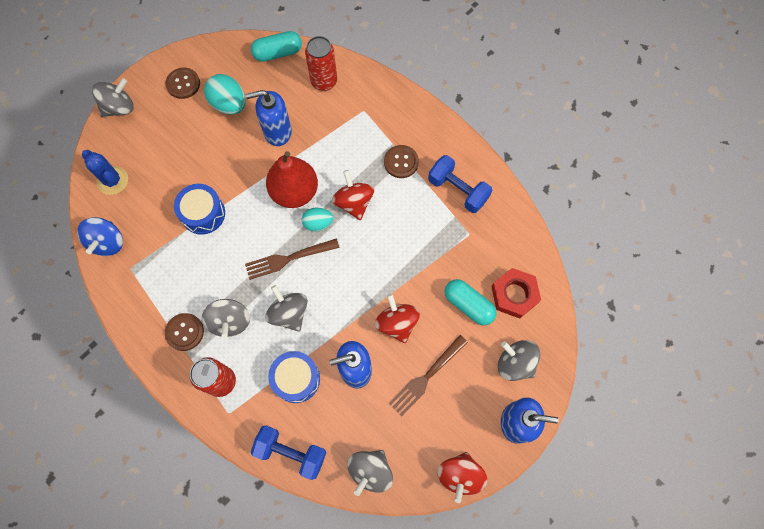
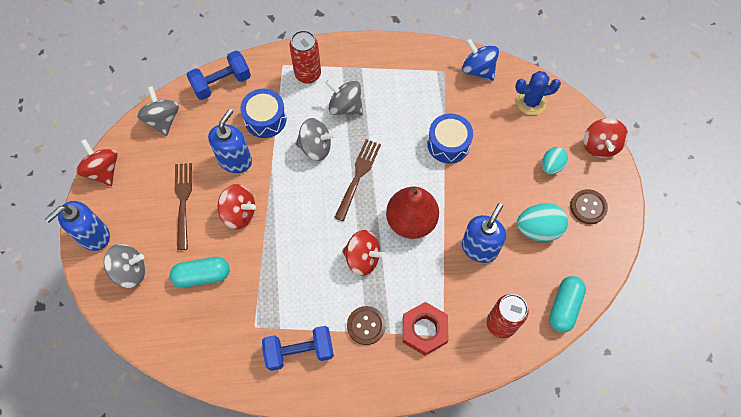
camera: 130 degrees right, 5 degrees down
(119, 107) = (600, 145): grey spinning top -> red spinning top
(185, 332) = (364, 75): brown button -> none
(318, 223) = (368, 218): turquoise egg -> turquoise egg (551, 166)
(514, 294) = (176, 317): red nut -> red nut (424, 330)

